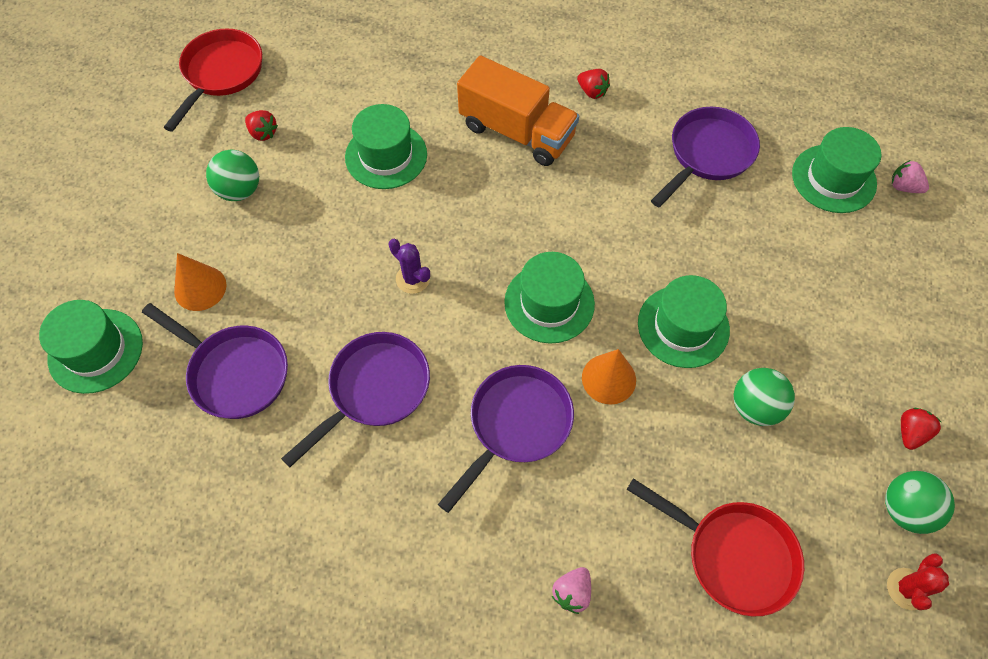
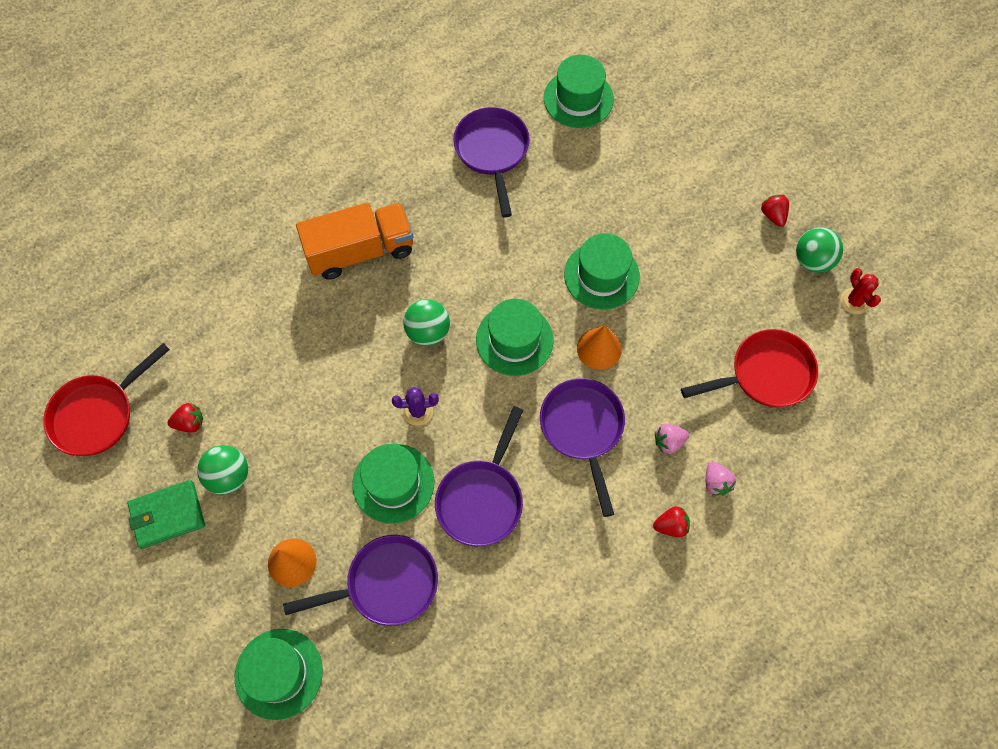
camera: 50 degrees left, 5 degrees up
(174, 175) = (167, 515): none -> green wallet
(221, 74) = (98, 414): red pan -> red pan turned 105 degrees counterclockwise
(374, 390) = (482, 499): purple pan -> purple pan turned 150 degrees counterclockwise
(386, 156) = (296, 352): green hat -> green hat (393, 483)
(592, 92) = (373, 176): red strawberry -> red strawberry (671, 525)
(755, 407) = (688, 282): green ball -> green ball (428, 332)
(903, 187) = (620, 67): pink strawberry -> pink strawberry (668, 442)

